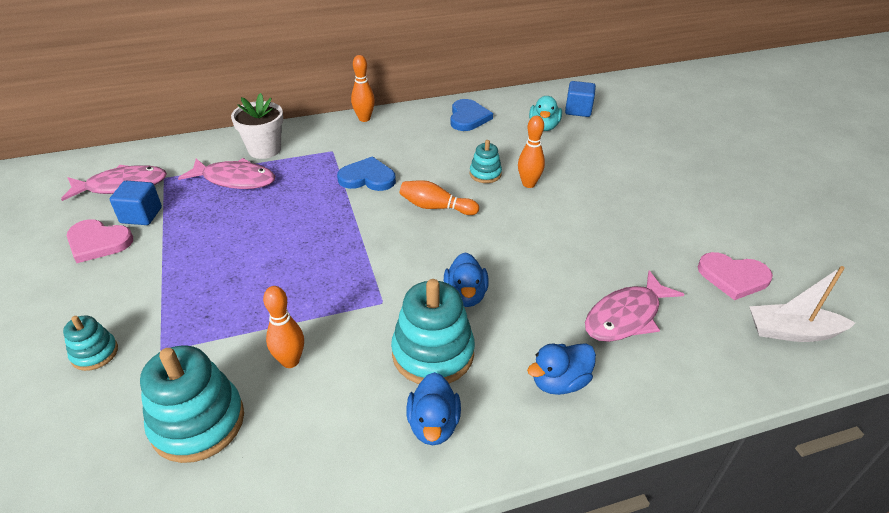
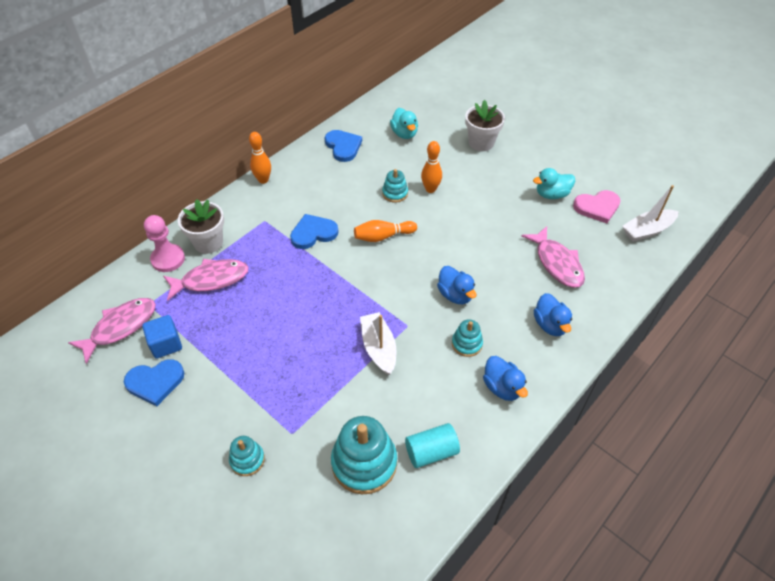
camera: 30 degrees left, 10 degrees up
(98, 242) = (155, 382): pink heart -> blue heart
(217, 149) = (168, 259): none -> pink pawn
(280, 453) = (431, 452): none -> turquoise cylinder
(290, 361) = (385, 394): orange bowling pin -> none
(330, 310) = (379, 348): none -> white boat
(433, 353) = (467, 344): turquoise stacking toy -> turquoise stacking toy, size x0.53
(559, 382) = (550, 325): blue duck -> blue duck turned 45 degrees counterclockwise
(578, 110) = (417, 108): blue cube -> none
(626, 316) = (557, 263): pink fish -> pink fish turned 45 degrees counterclockwise
(627, 162) = (481, 143): none -> white flower pot
(678, 241) = (551, 194): none -> turquoise duck

